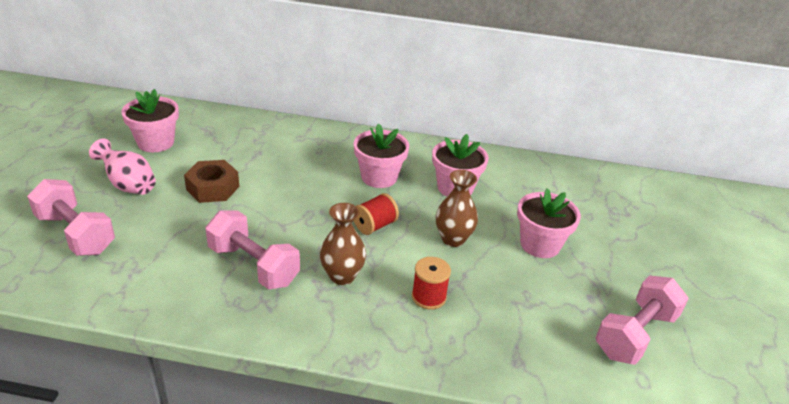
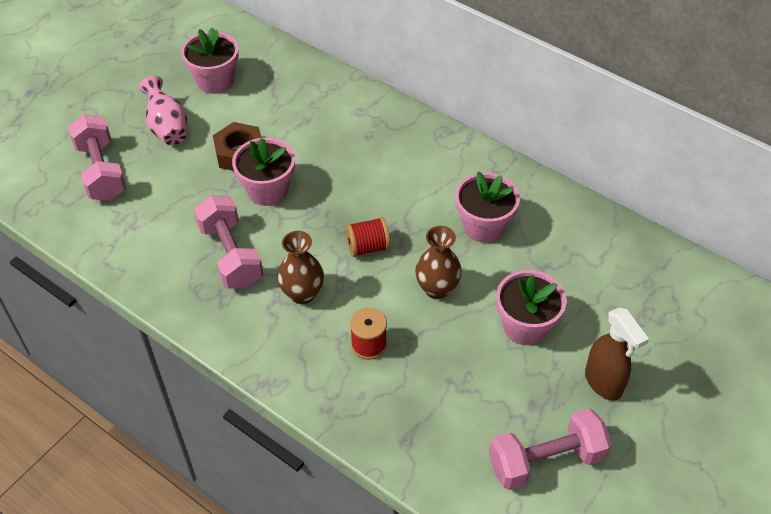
camera: 30 degrees right, 15 degrees up
(379, 177) = (410, 188): pink flower pot -> pink flower pot (267, 190)
(626, 265) = (603, 383): none -> brown spray bottle

